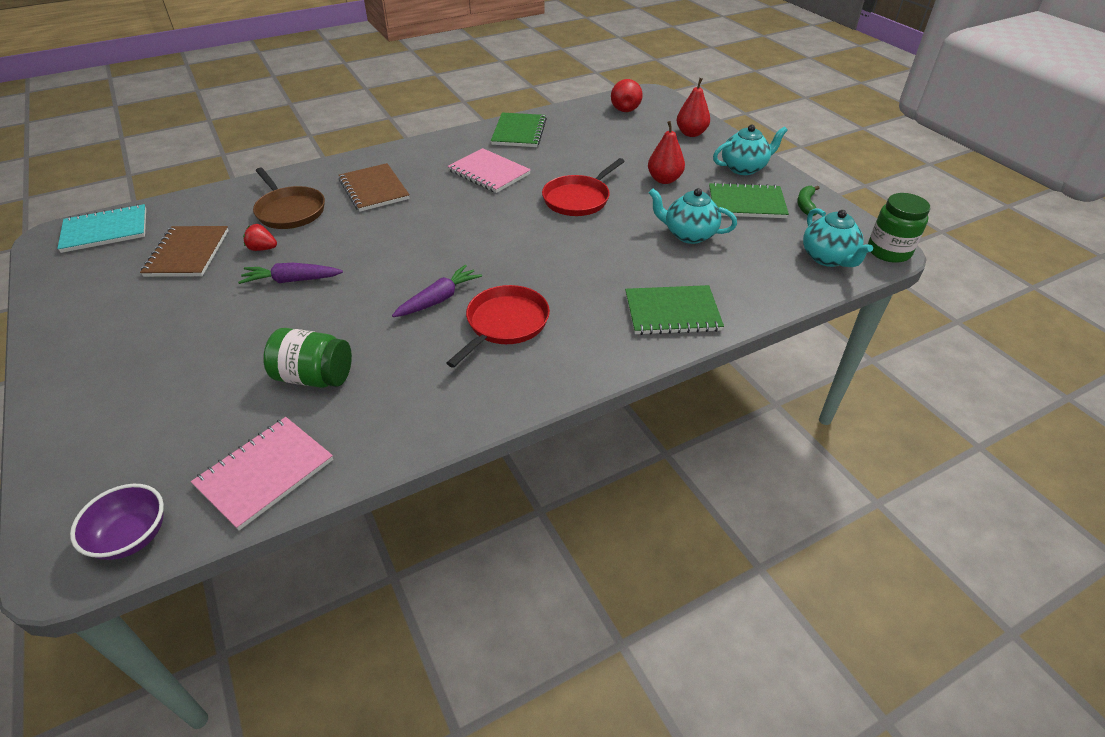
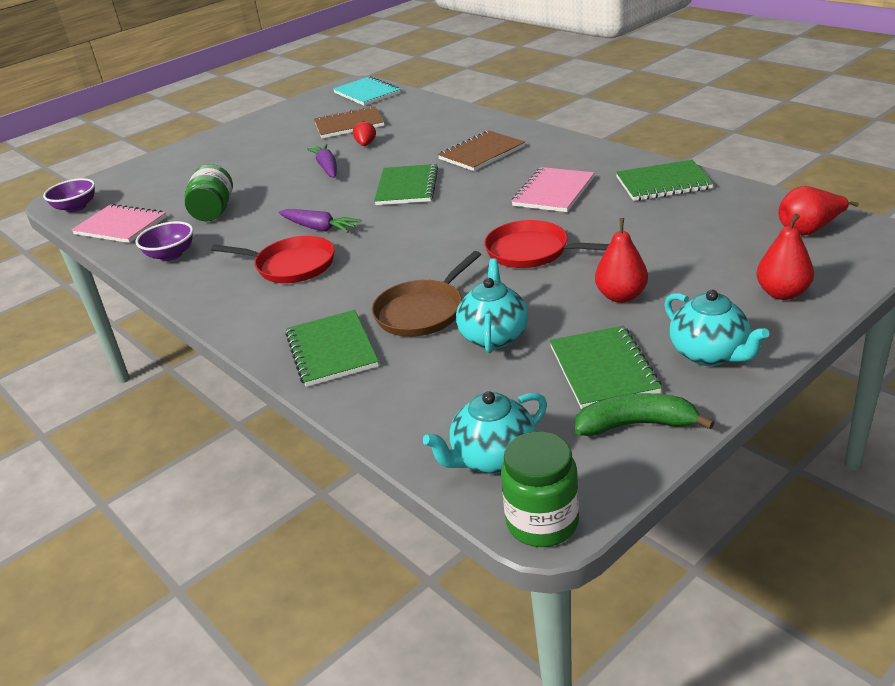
camera: 80 degrees right, 10 degrees down
(290, 211) = (425, 135): brown pan -> brown pan (422, 312)
(401, 237) = (407, 187): none -> green notebook
(402, 418) = (171, 255): none -> purple bowl
(805, 205) = (636, 425): green banana -> green banana, size x1.51

